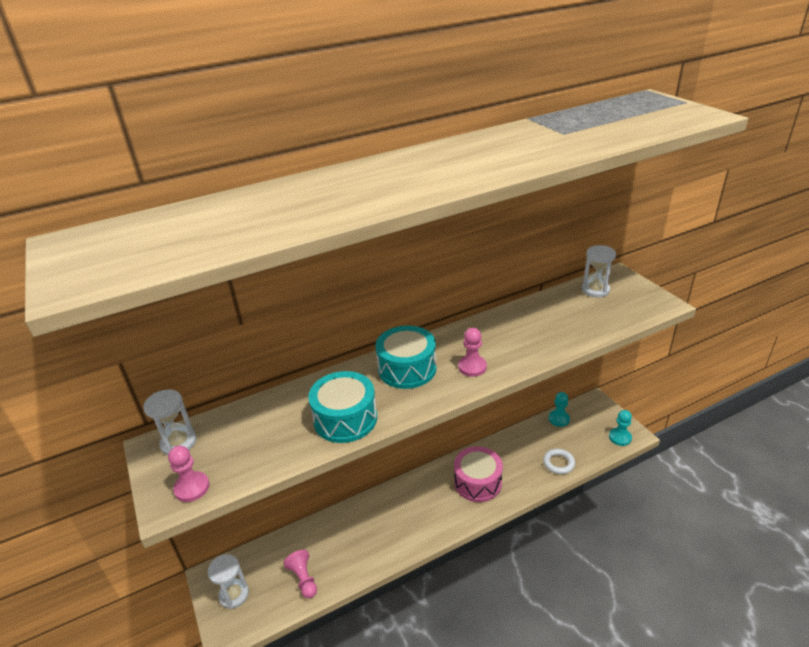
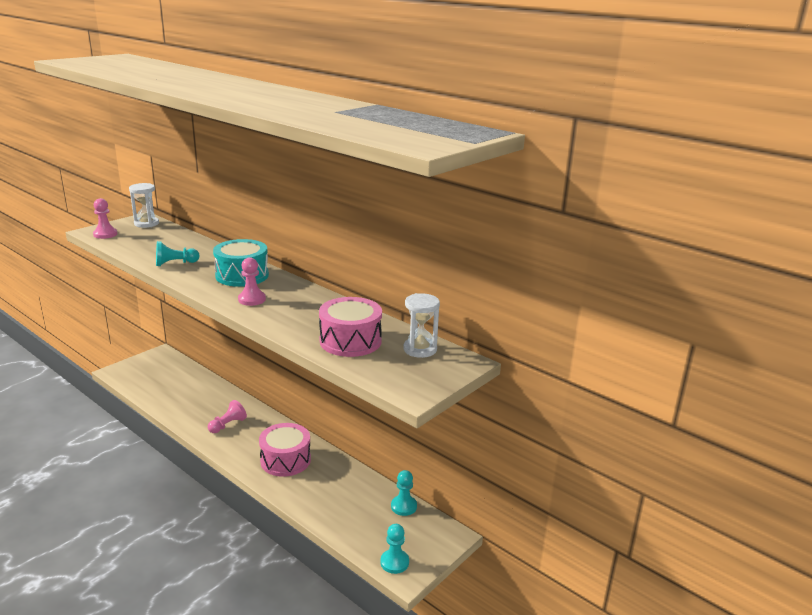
camera: 65 degrees right, 10 degrees down
(234, 594) = (146, 366): white hourglass -> none
(303, 579) = (162, 390): pink pawn -> pink pawn (227, 425)
(345, 419) = (175, 263): turquoise drum -> turquoise pawn
(558, 463) = (331, 513): white ring -> none
(575, 320) = (350, 341): none -> pink drum

